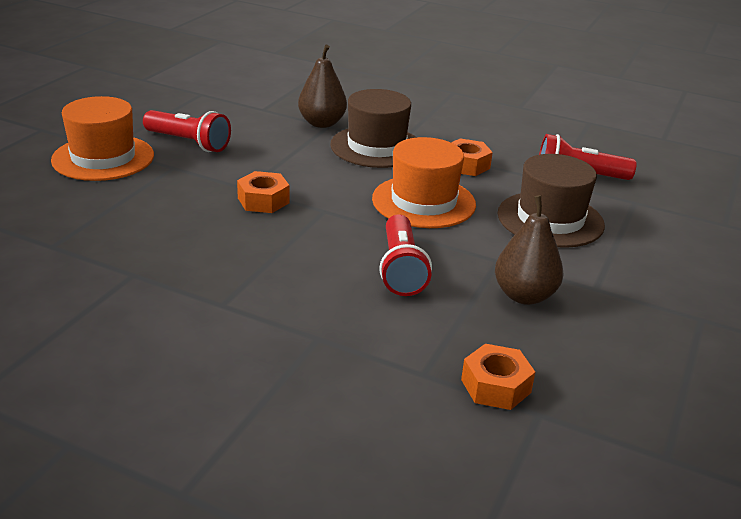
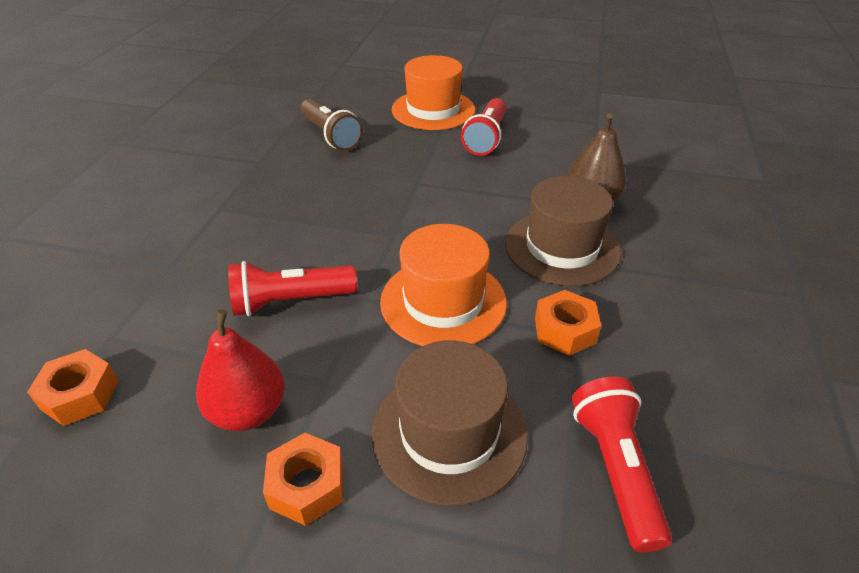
camera: 80 degrees right, 10 degrees up
(109, 222) = (331, 136): none -> brown flashlight
(263, 200) = (396, 196): orange nut -> orange nut (307, 485)
(524, 295) = (248, 411): brown pear -> red pear

